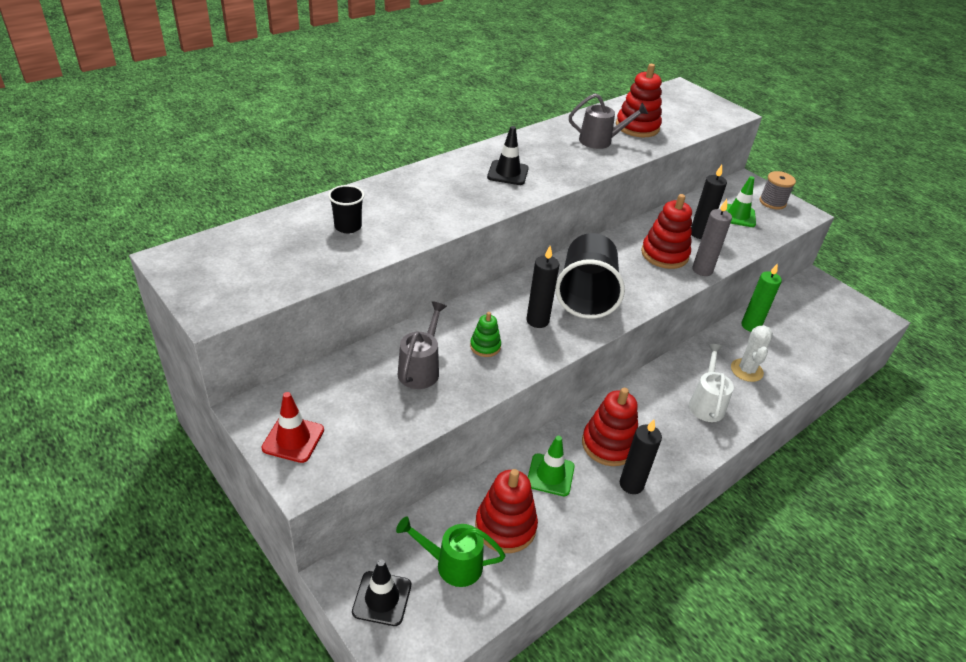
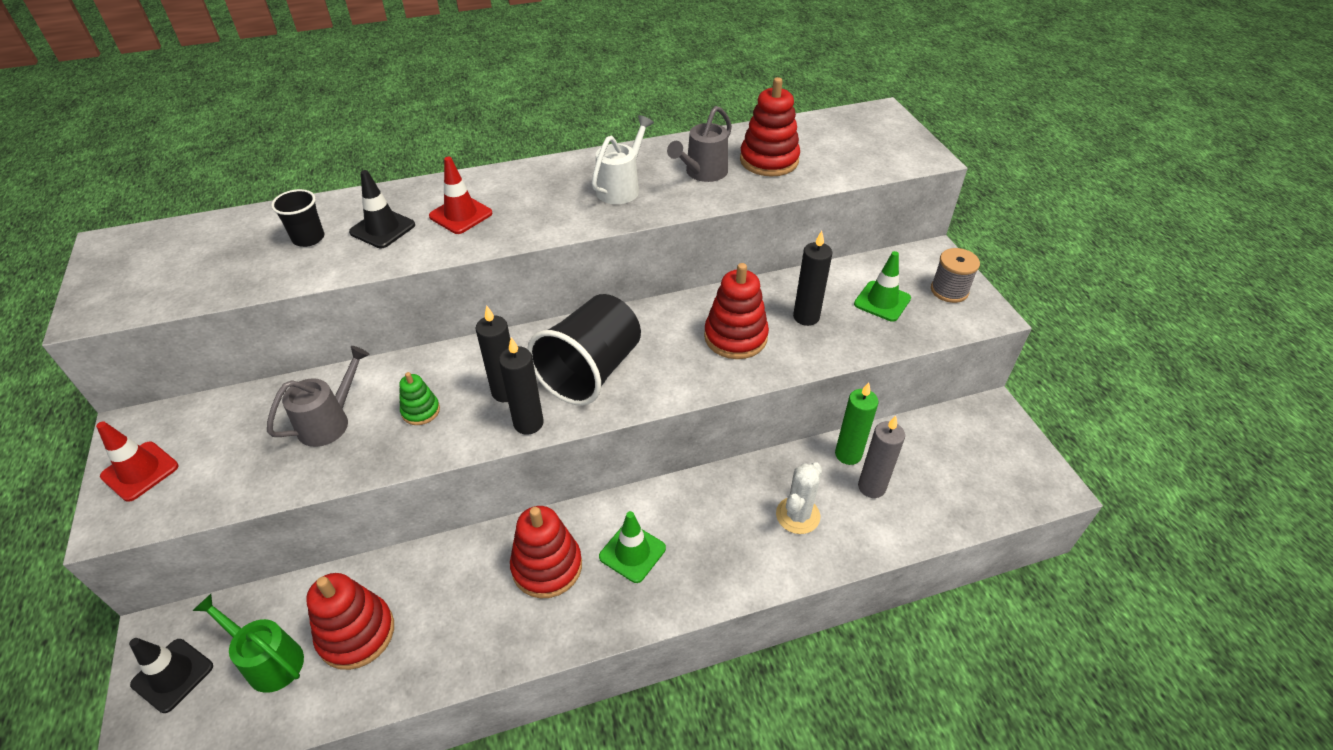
camera: 25 degrees right, 5 degrees up
(453, 192) = (461, 215): none -> red traffic cone
(508, 173) = (546, 199): black traffic cone -> black traffic cone (382, 229)
(550, 475) = (451, 585): green traffic cone -> green traffic cone (632, 552)
(601, 141) = (702, 173): grey watering can -> grey watering can turned 105 degrees clockwise
(631, 484) = (537, 627): black candle -> black candle (528, 423)
(702, 270) = (770, 369): grey candle -> grey candle (871, 487)
(706, 403) = (710, 546): white watering can -> white watering can (621, 187)

